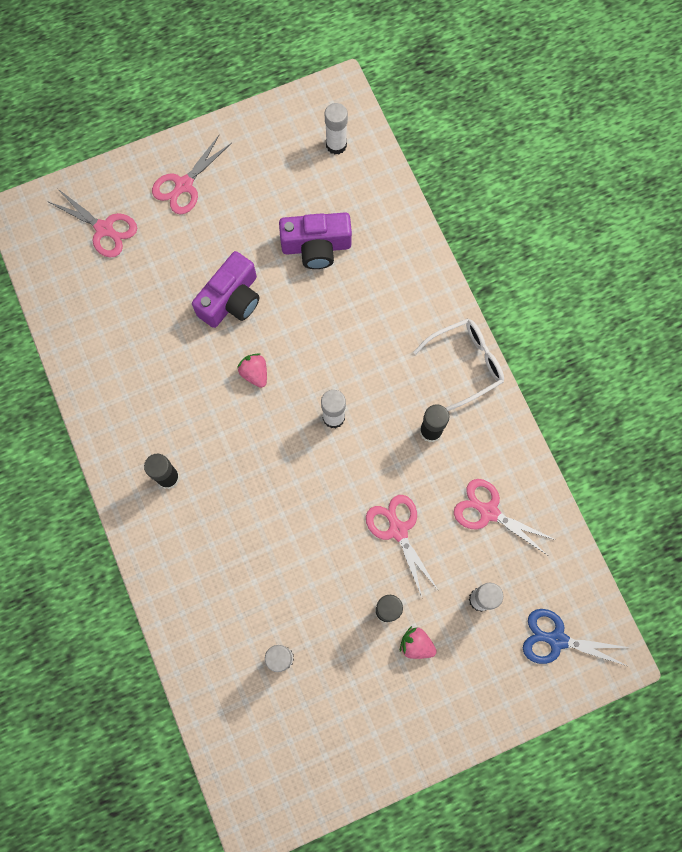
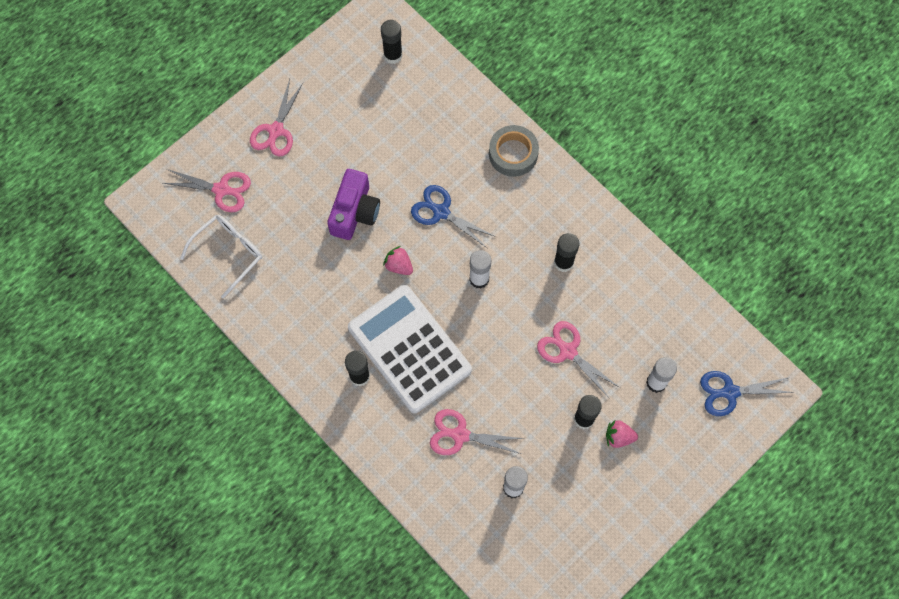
camera: 20 degrees left, 5 degrees down
(231, 467) = (409, 349): none -> white calculator
(316, 247) = (409, 144): purple camera -> none
(321, 331) = (441, 212): none -> blue scissors
(336, 145) = (393, 55): white glue stick -> black glue stick
(422, 294) = (513, 154): none -> grey tape
(466, 363) = (571, 198): white glasses -> white glasses (229, 253)
(489, 512) = (636, 310): pink scissors -> pink scissors (460, 435)

